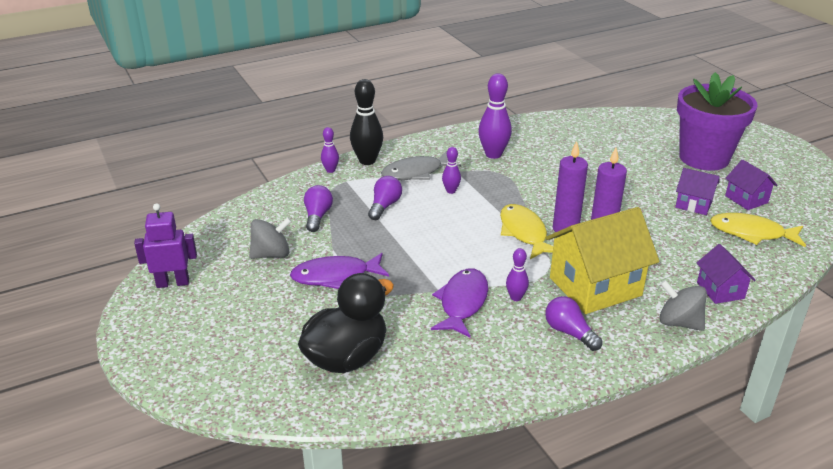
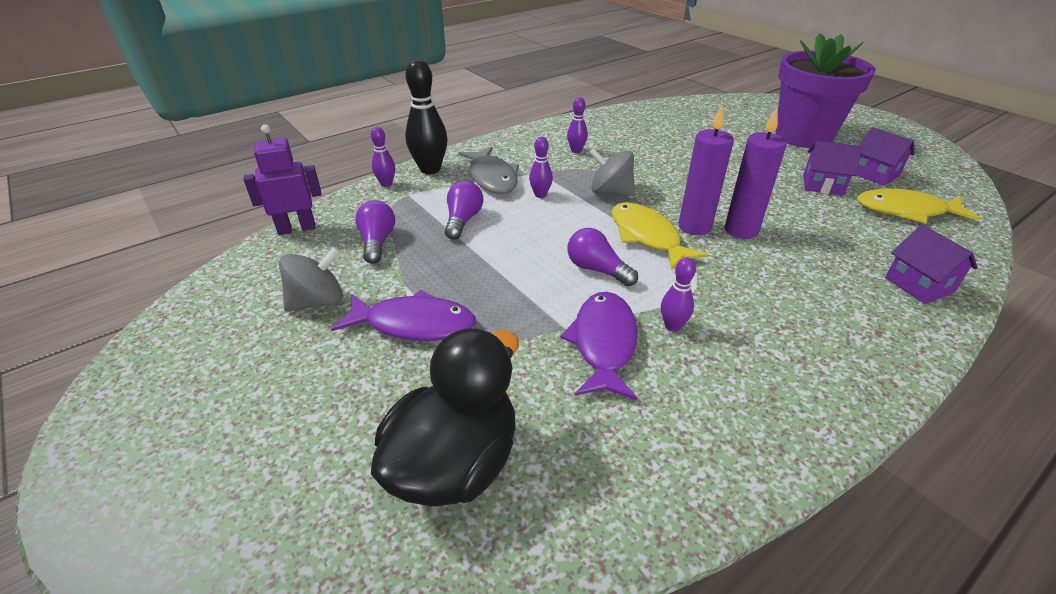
camera: 10 degrees left, 5 degrees up
(173, 283) = (165, 364): purple robot -> purple robot (296, 228)
(335, 276) = (414, 324): purple fish -> purple fish turned 150 degrees counterclockwise
(416, 173) = (492, 178): grey fish -> grey fish turned 75 degrees counterclockwise
(493, 154) = (576, 151): purple bowling pin -> purple bowling pin, size x0.54
(569, 332) = (767, 371): purple light bulb -> purple light bulb (597, 270)
(595, 287) = (767, 298): yellow house -> none
(679, 322) = (899, 336): grey spinning top -> grey spinning top (610, 192)

